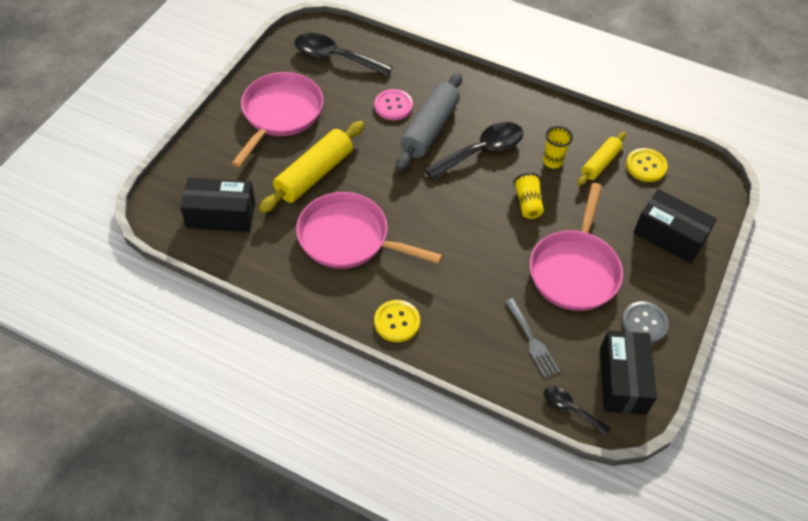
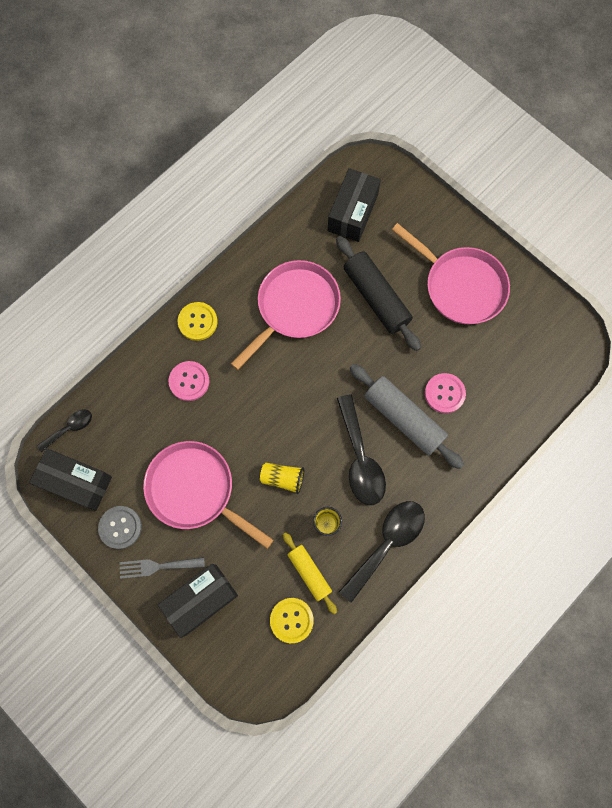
camera: 110 degrees right, 20 degrees up
(314, 174) = (376, 297): yellow rolling pin -> black rolling pin
(335, 57) = (529, 356): black spoon -> black spoon (387, 543)
(467, 309) = (189, 381): none -> pink button
(532, 341) = (140, 423): grey fork -> grey fork (157, 566)

